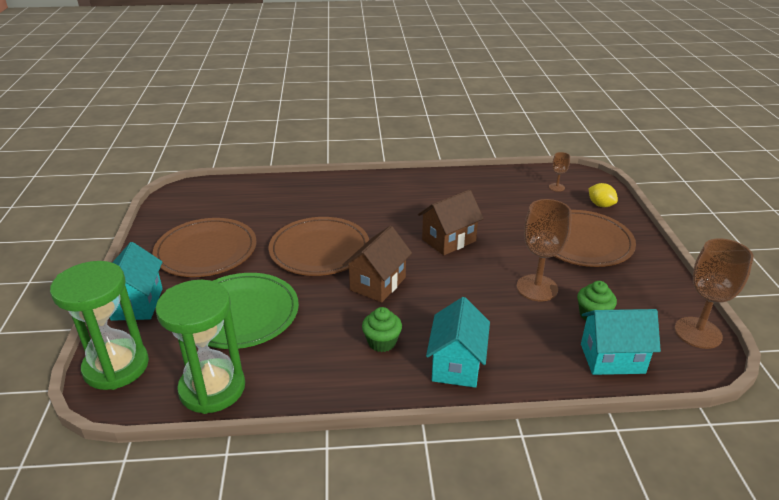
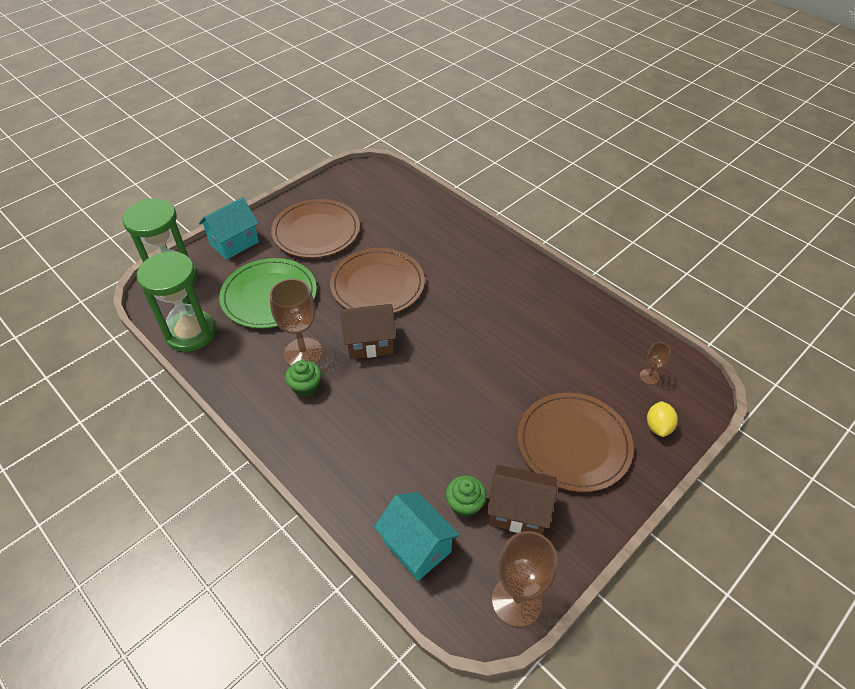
camera: 50 degrees right, 15 degrees up
(449, 240) = (471, 350): brown house -> brown house (518, 511)
(456, 365) = (319, 445): turquoise house -> none
(537, 288) = (464, 445): brown goblet -> brown goblet (303, 353)

